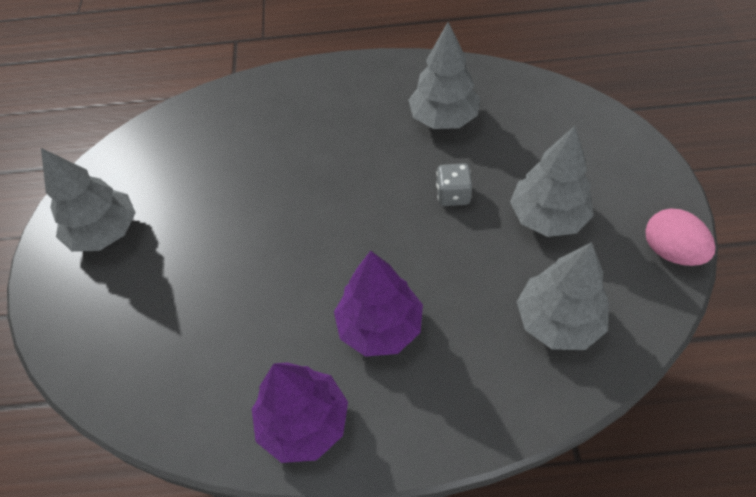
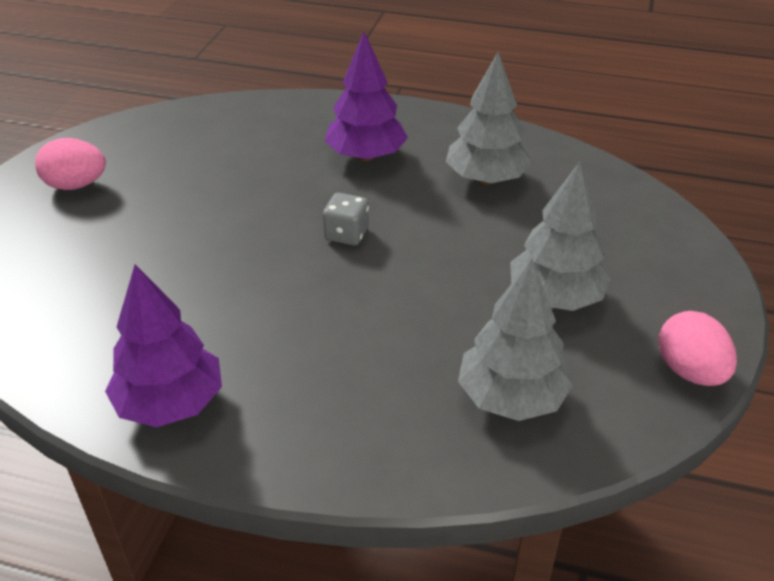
camera: 15 degrees right, 15 degrees down
(105, 232) = (76, 185): grey tree -> pink egg
(380, 327) = (304, 343): purple tree -> purple tree (366, 156)
(453, 195) = (456, 249): grey dice -> grey dice (346, 234)

